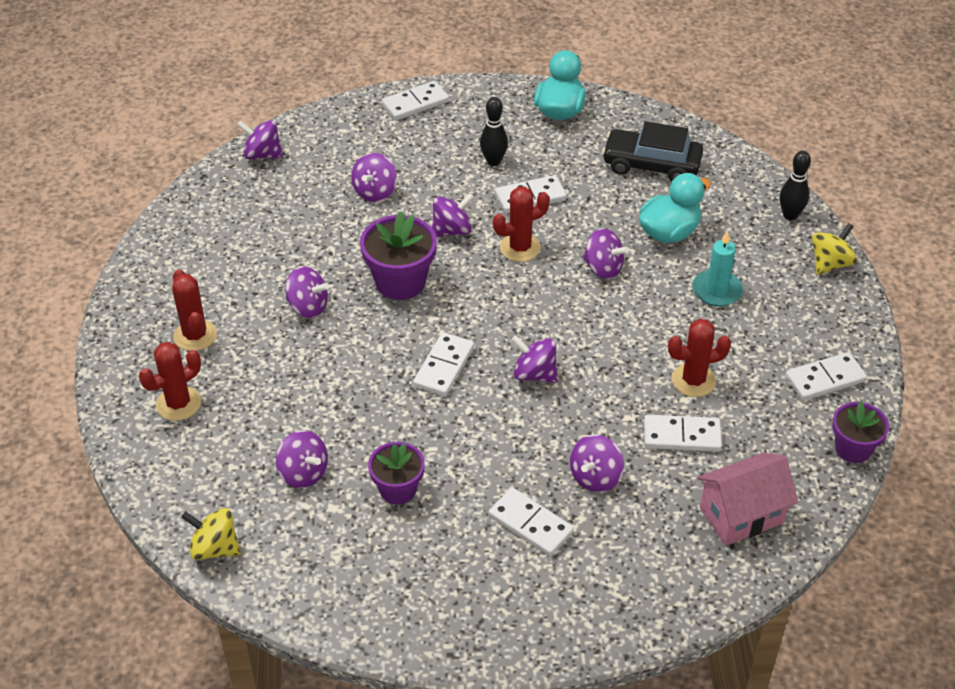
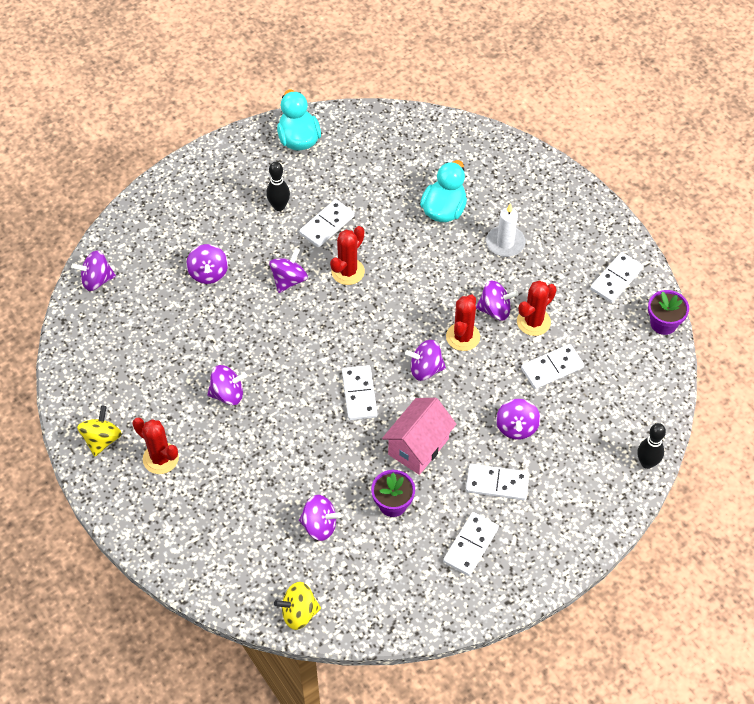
camera: 30 degrees left, 10 degrees up
(178, 403) = (190, 518): red cactus -> red cactus (463, 337)
(400, 282) = (281, 341): purple flower pot -> none
(415, 103) = (184, 180): white domino -> white domino (471, 545)
(603, 268) = (417, 261): purple spinning top -> purple spinning top (495, 310)
(651, 165) = (395, 158): black car -> none
(716, 290) = (505, 243): turquoise candle -> white candle
(741, 515) = (624, 407): pink house -> pink house (418, 446)
(790, 215) = (517, 158): black bowling pin -> black bowling pin (647, 463)
(830, 264) = (566, 186): yellow spinning top -> yellow spinning top (102, 439)

